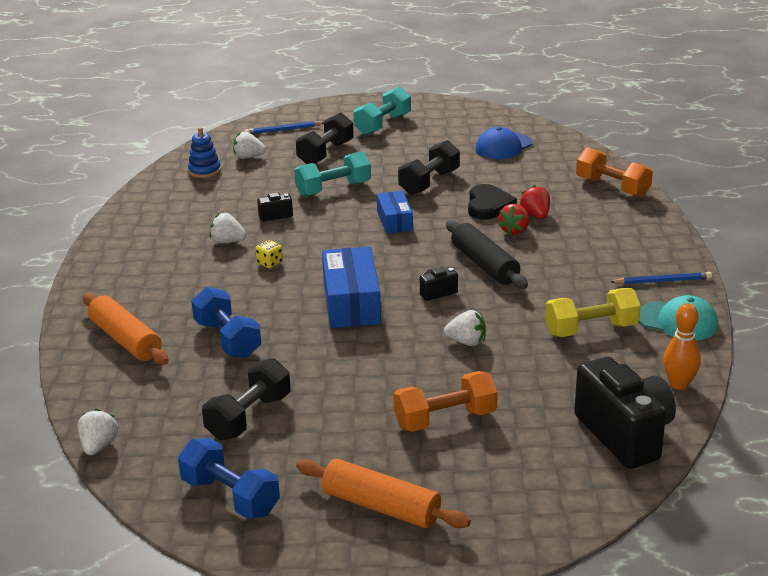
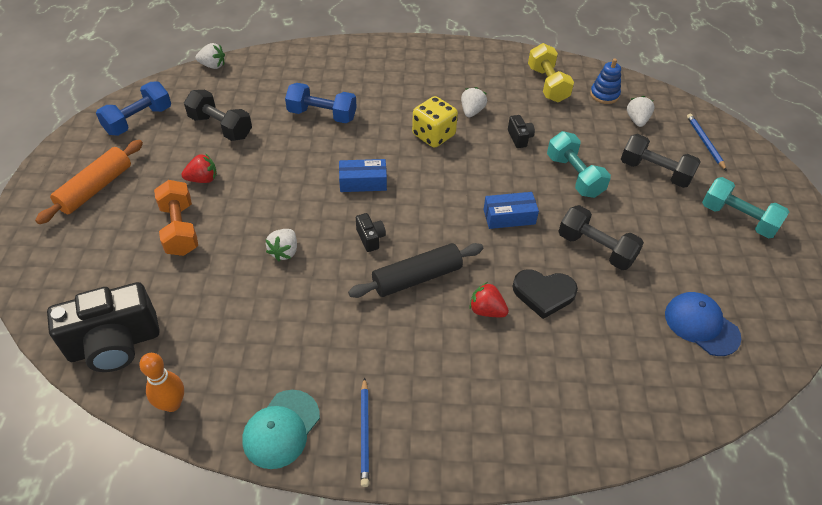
camera: 90 degrees right, 20 degrees up
(125, 340) = (332, 68): orange rolling pin -> none
(227, 339) = (322, 115): blue dumbbell -> blue dumbbell turned 45 degrees clockwise
(270, 263) = (433, 135): yellow dice -> yellow dice, size x1.97
(351, 302) = (363, 182): blue box -> blue box, size x0.61
(536, 215) = (522, 334): red strawberry -> red strawberry (203, 179)
(591, 330) = (283, 347): yellow dumbbell -> yellow dumbbell (547, 84)
(612, 187) = (598, 426): orange dumbbell -> none

